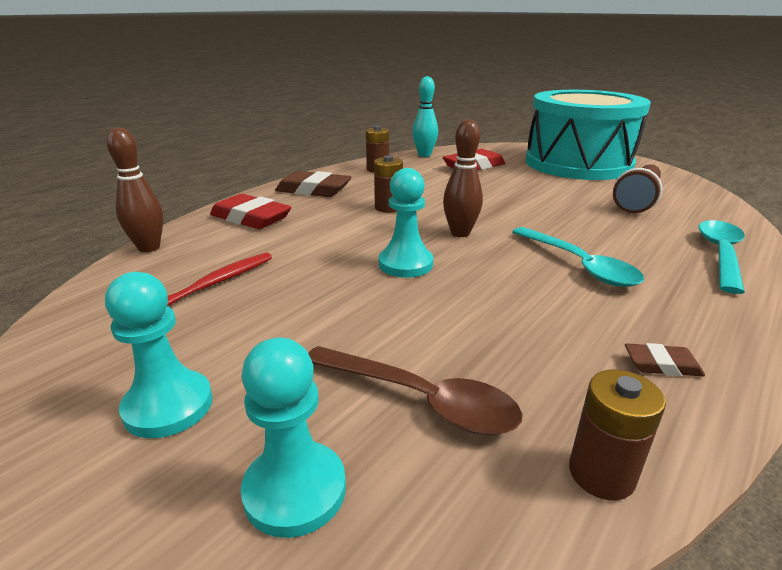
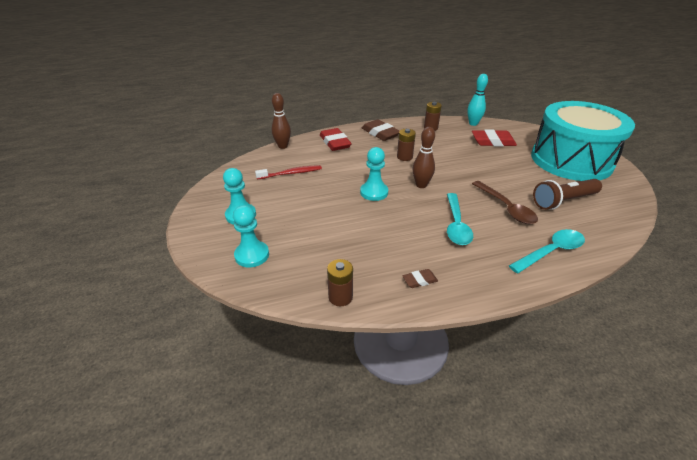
camera: 35 degrees right, 10 degrees up
(420, 399) = (313, 248): brown spoon -> brown spoon (506, 208)
(662, 365) = (419, 280): brown eraser -> brown eraser turned 60 degrees counterclockwise

